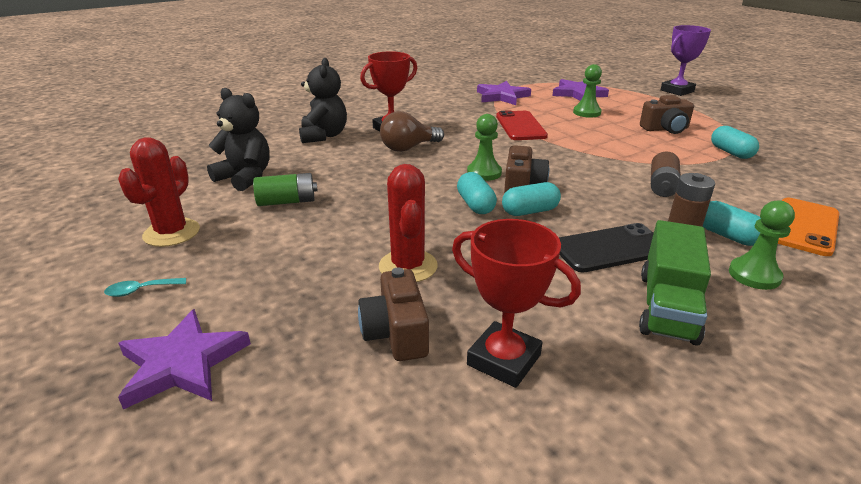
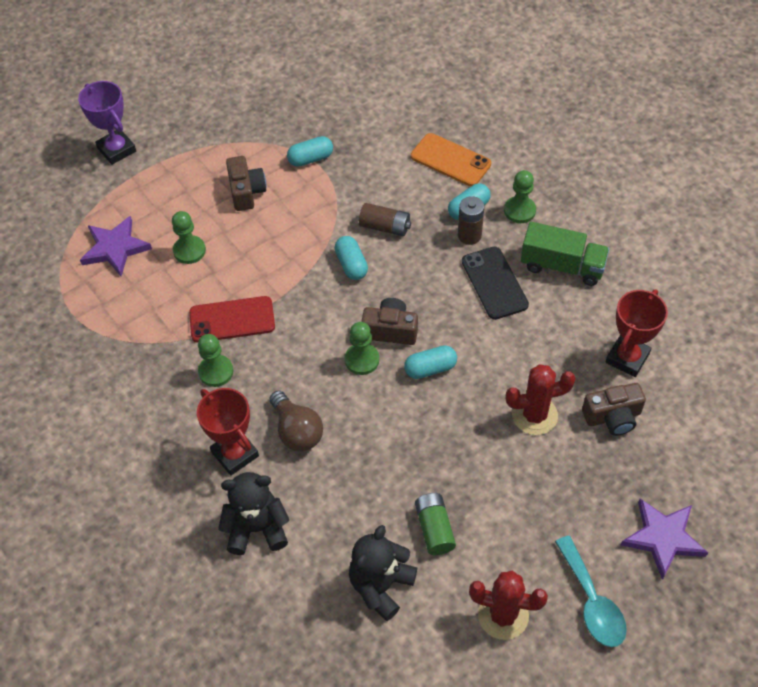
camera: 90 degrees left, 25 degrees up
(140, 290) = (592, 601): turquoise spoon -> turquoise spoon, size x2.04
(468, 122) = (216, 372): none -> green pawn
(502, 96) = (118, 332): purple star -> none
(530, 211) = (439, 328): turquoise capsule -> turquoise capsule (351, 264)

